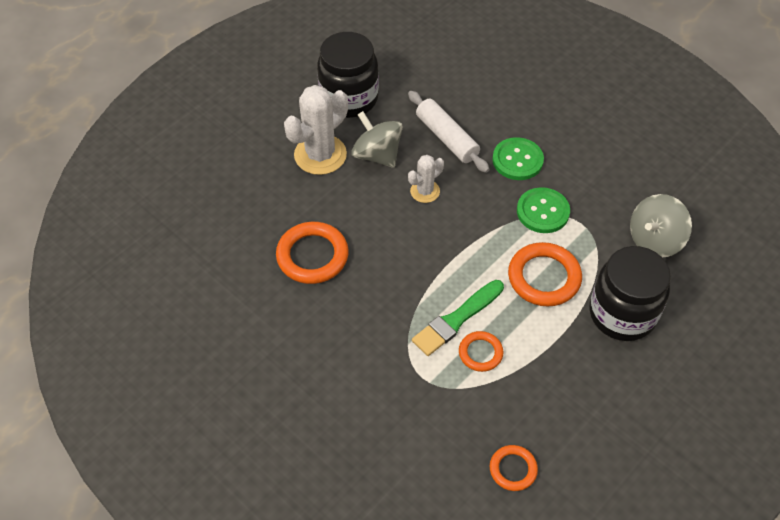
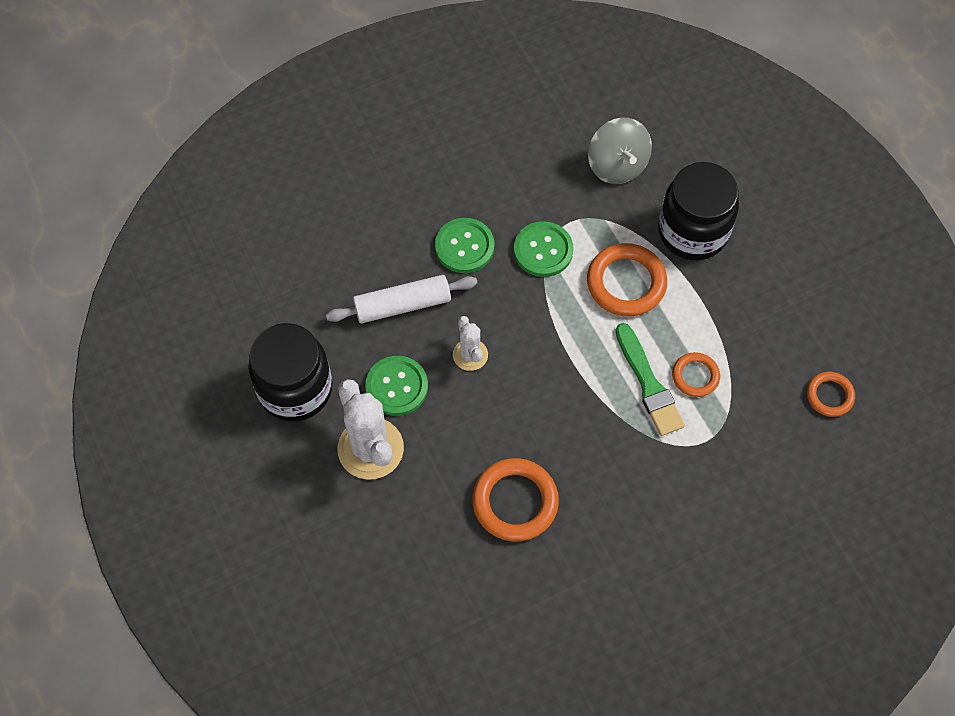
camera: 70 degrees left, 10 degrees up
(377, 155) = (396, 386): grey spinning top -> green button

